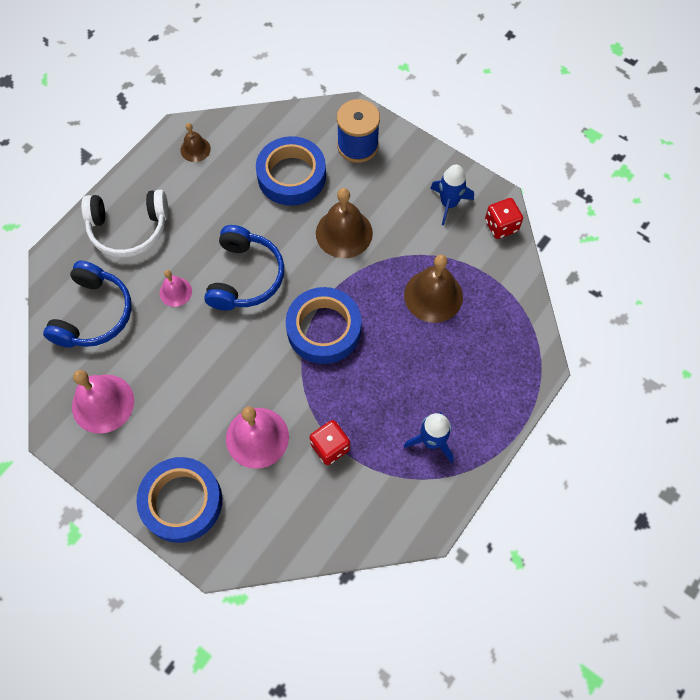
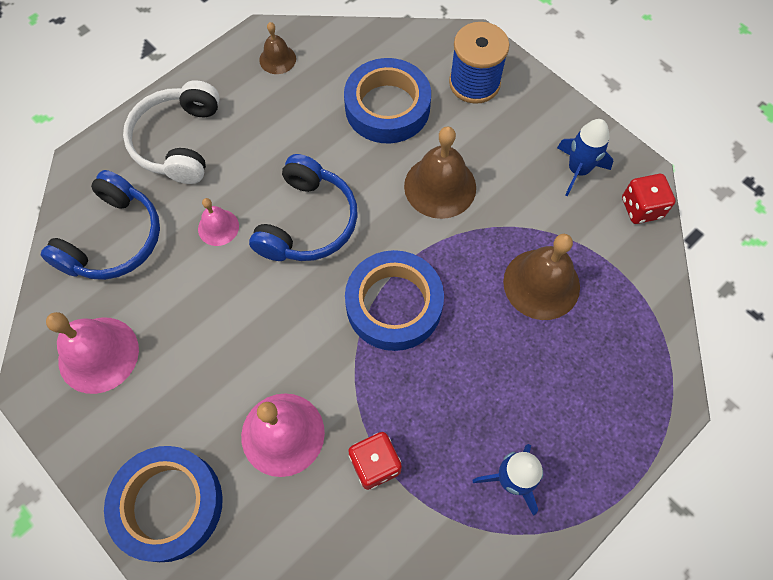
camera: 10 degrees right, 0 degrees up
(129, 229) = (179, 141): white headphones -> white headphones turned 90 degrees clockwise

